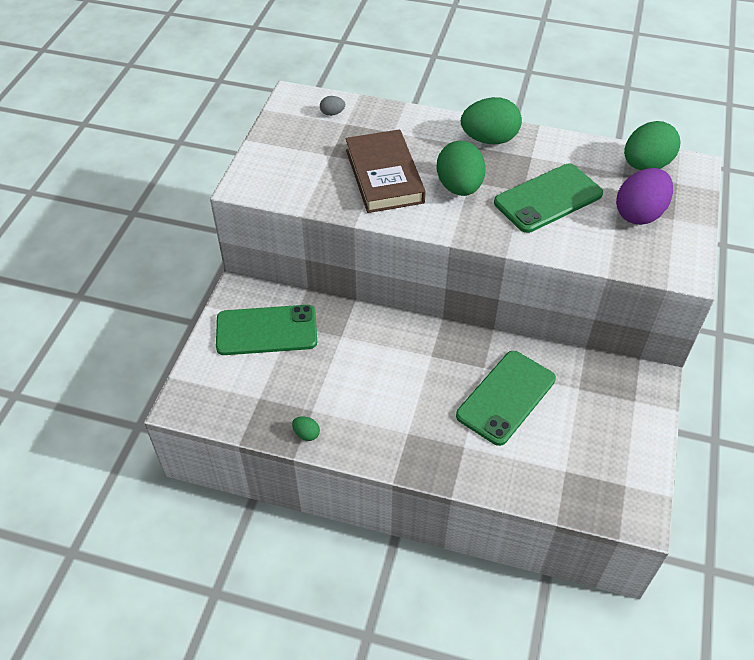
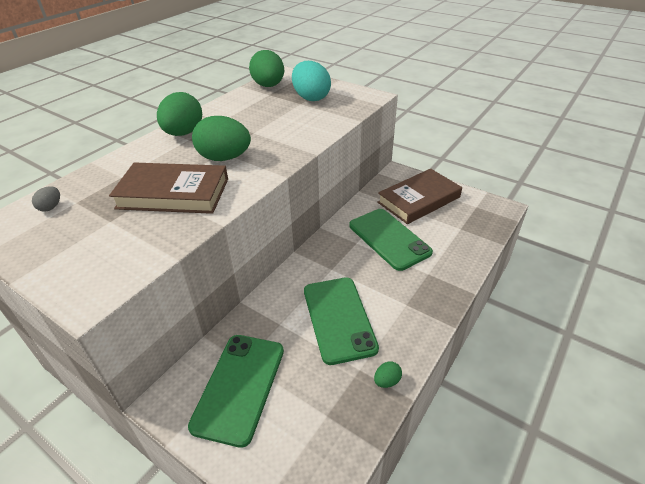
camera: 70 degrees left, 10 degrees down
(548, 198) = (270, 124): green phone -> green phone (338, 319)
(602, 415) = (418, 200): none -> brown book
(639, 214) = (311, 98): purple egg -> turquoise egg

